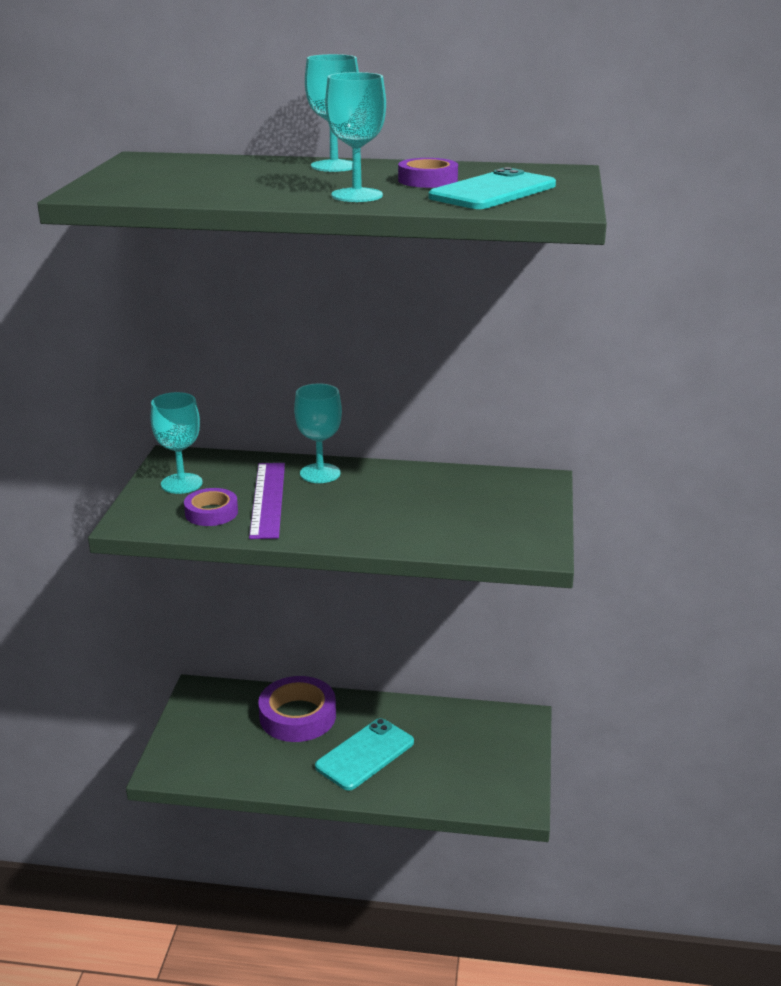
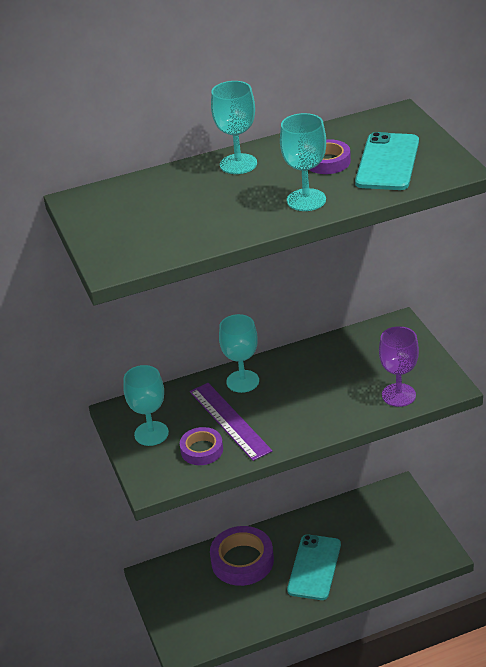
camera: 25 degrees left, 10 degrees up
(471, 538) = (398, 395): none -> purple goblet

